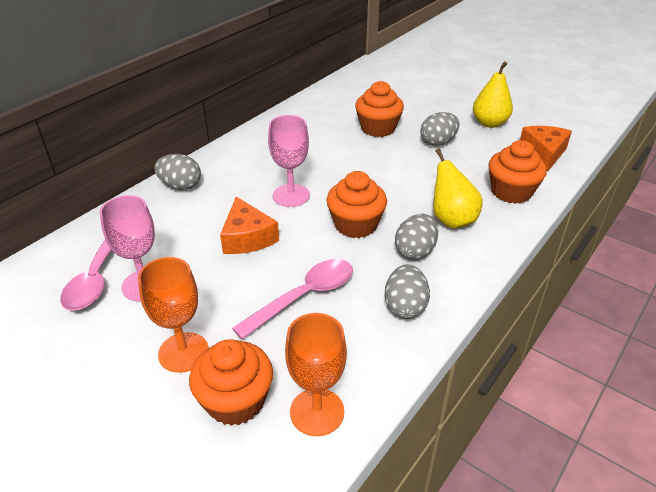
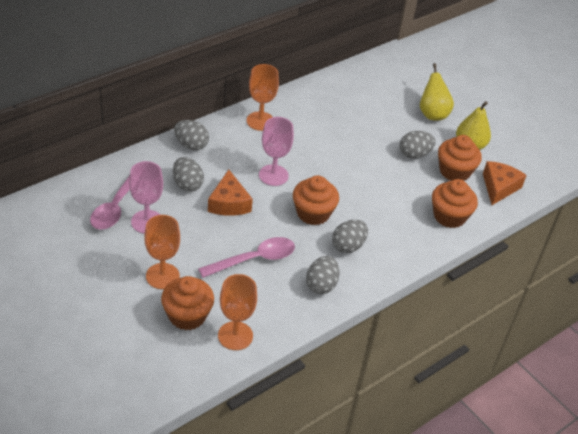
camera: 10 degrees right, 5 degrees up
(187, 229) = (187, 184): none -> grey egg
(255, 146) = (260, 121): none -> orange goblet
(378, 128) = (370, 127): orange cupcake -> orange cupcake (454, 171)
(451, 220) = (388, 228): yellow pear -> yellow pear (432, 114)

